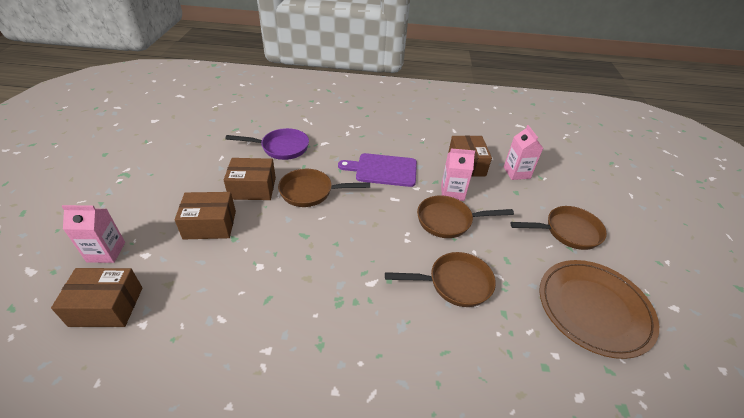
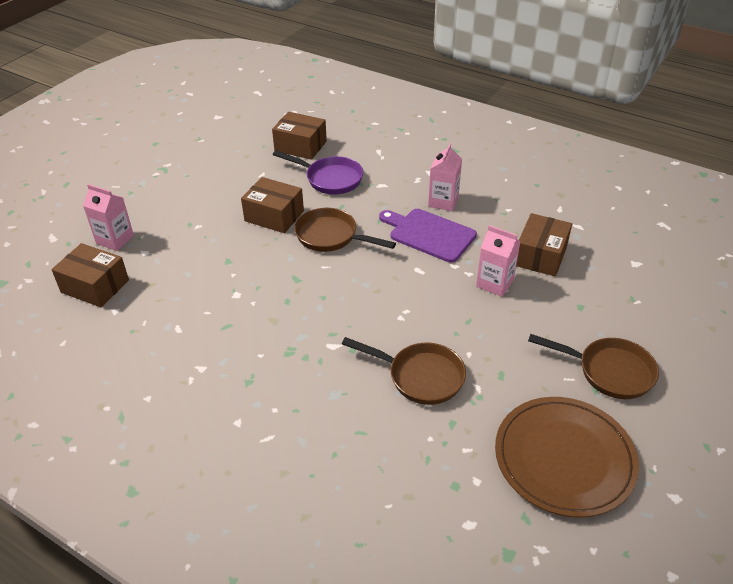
camera: 30 degrees right, 0 degrees up
(210, 225) = (213, 241): brown box -> brown box (300, 146)
(448, 221) = (464, 312): brown pan -> none
(516, 172) = (602, 284): pink carton -> pink carton (443, 201)

